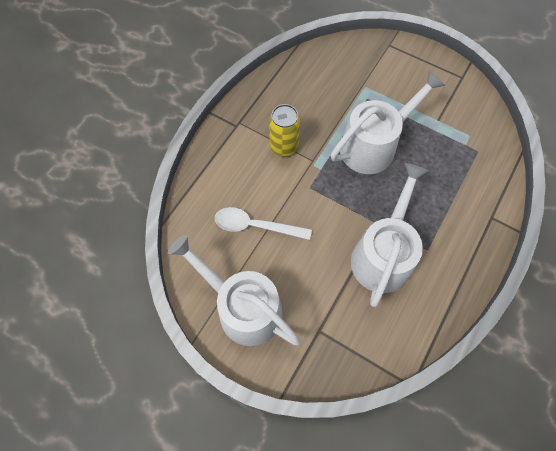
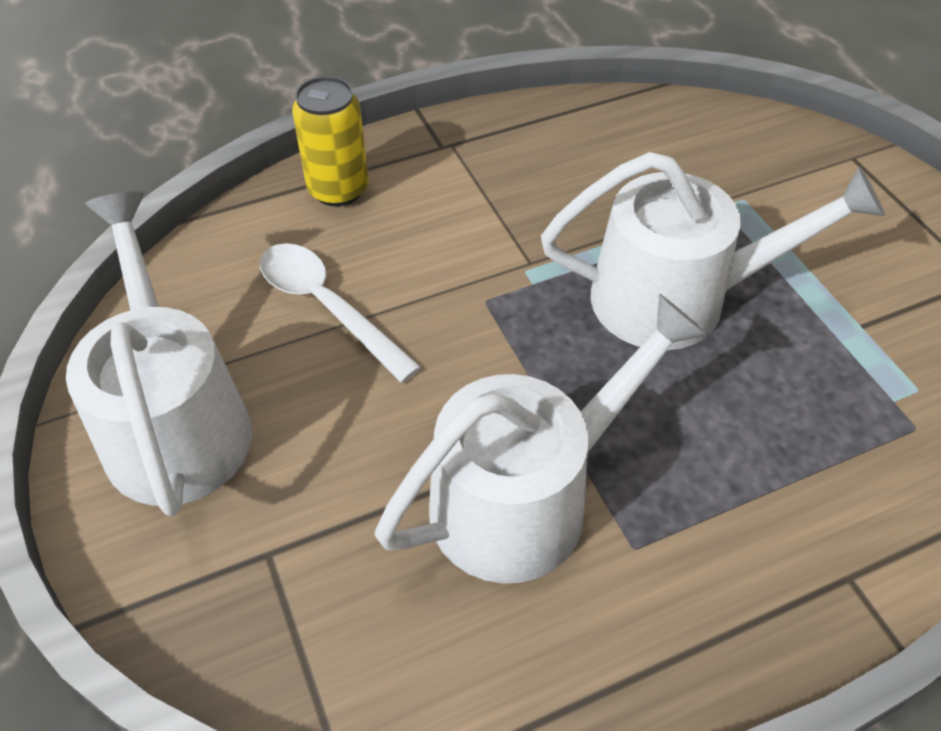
camera: 35 degrees right, 15 degrees down
(284, 146) = (496, 215): yellow can -> yellow can (338, 189)

